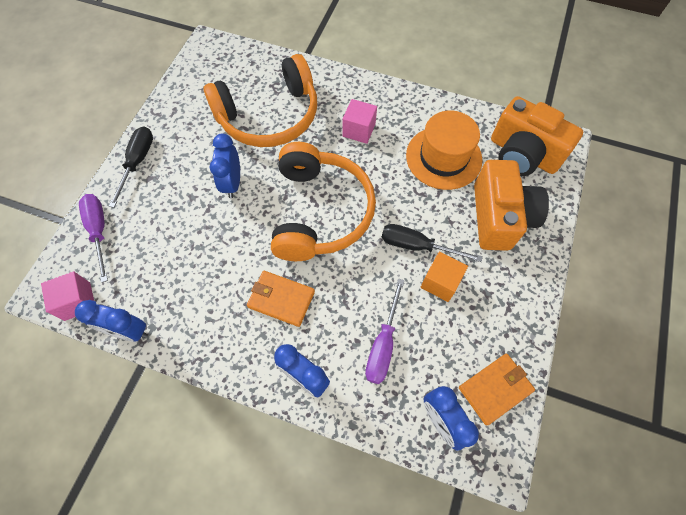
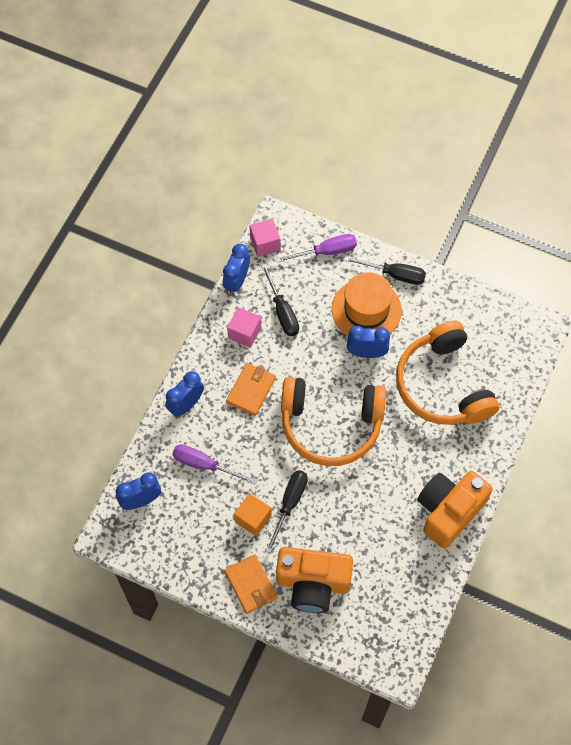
camera: 95 degrees right, 0 degrees up
(176, 273) = (282, 311): none -> black screwdriver
(359, 130) = (421, 467): pink cube -> pink cube (244, 332)
(443, 157) = (384, 543): orange hat -> orange hat (366, 310)
(495, 389) = (159, 545): orange wallet -> orange wallet (251, 585)
(523, 154) = (383, 623): orange camera -> orange camera (449, 511)

